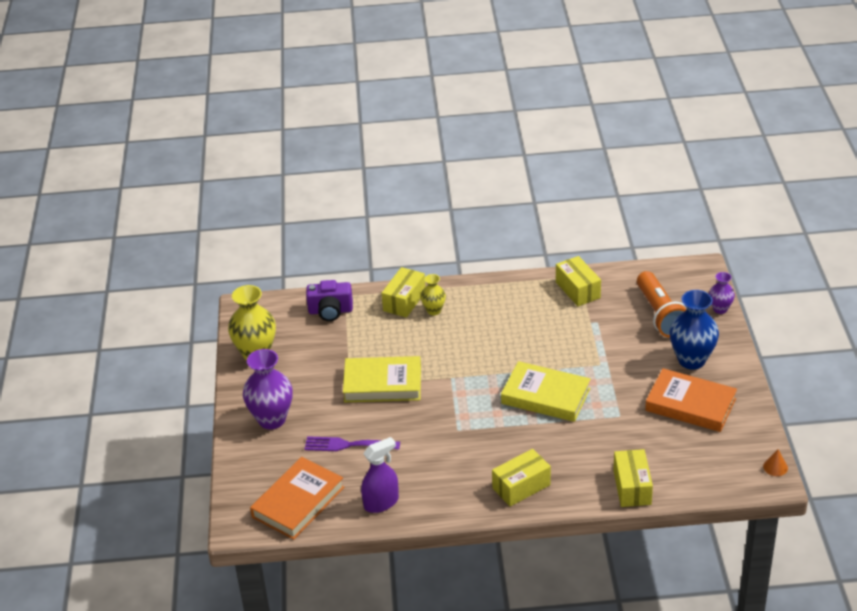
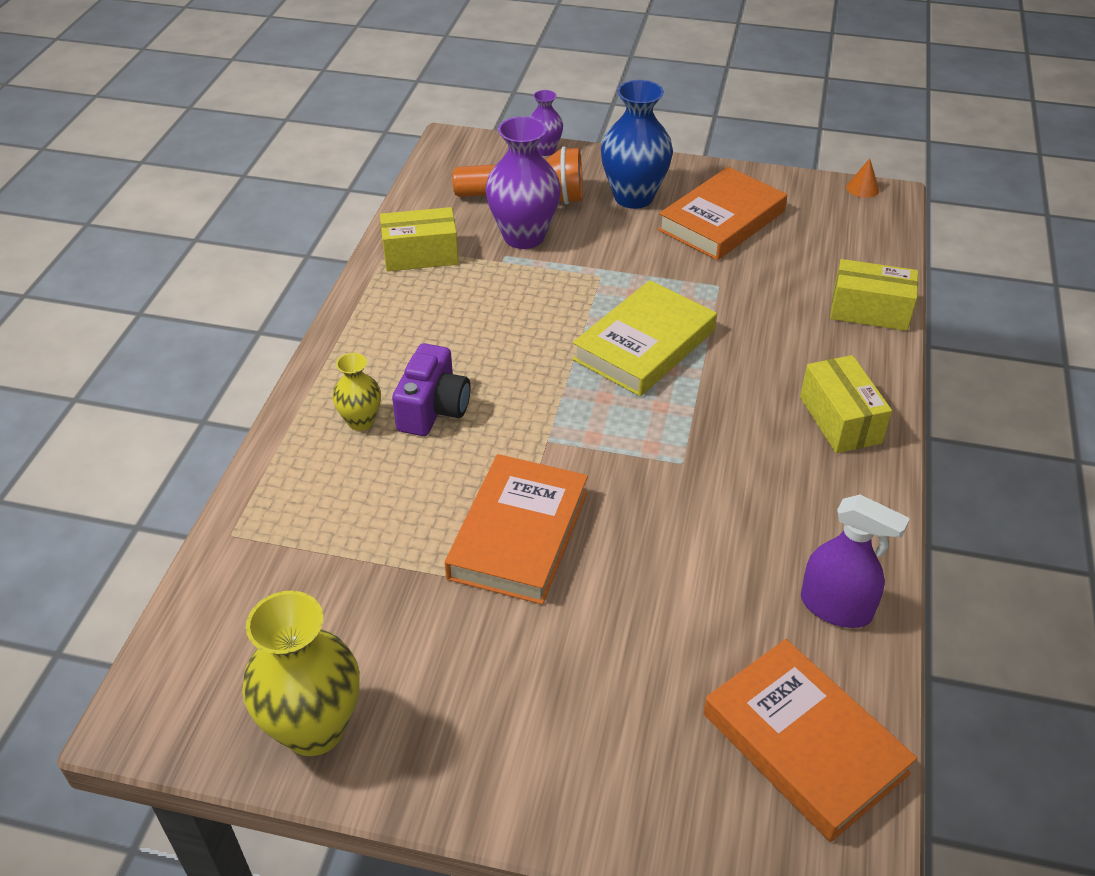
camera: 75 degrees left, 5 degrees up
(272, 419) = (540, 741): purple vase -> purple vase (524, 237)
(330, 311) = (261, 568): purple camera -> purple camera (433, 409)
(347, 445) = (665, 625): purple fork -> none
(381, 502) = (836, 607): purple spray bottle -> purple spray bottle turned 135 degrees clockwise
(382, 384) = (519, 535): yellow book -> orange book
(404, 301) = (308, 453): yellow box -> none

